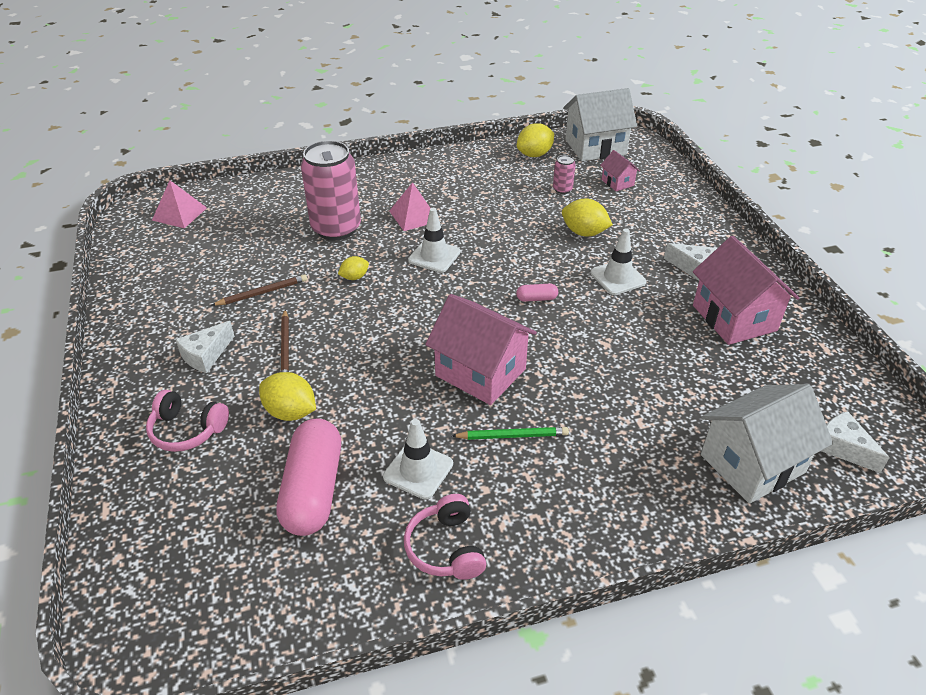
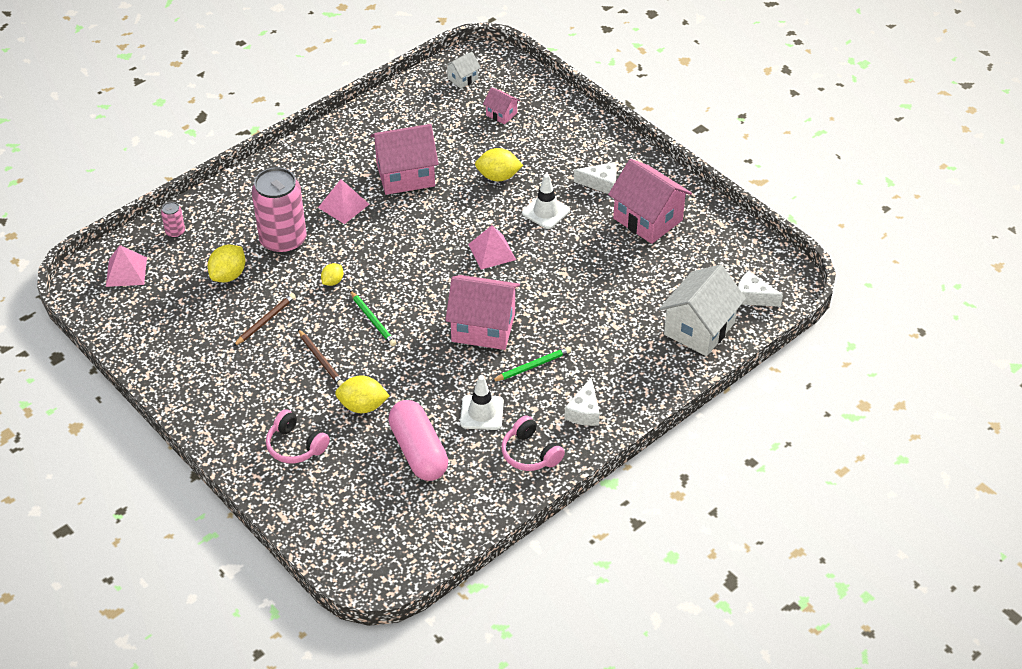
camera: 25 degrees left, 5 degrees up
(187, 430) = (295, 446): pink headphones -> pink headphones turned 45 degrees clockwise
(206, 355) = (262, 387): white cheese -> white cheese (584, 411)
(367, 326) = (372, 320): none -> green pencil
(434, 256) = (386, 240): white traffic cone -> none
(491, 207) = (405, 175): none -> pink house
(534, 154) = (412, 104): yellow lemon -> yellow lemon (228, 275)
(536, 298) = (492, 252): pink capsule -> pink pyramid
(562, 189) = (457, 136): pink can -> pink can (175, 232)
(595, 147) = (462, 78): white house -> white house, size x0.48

